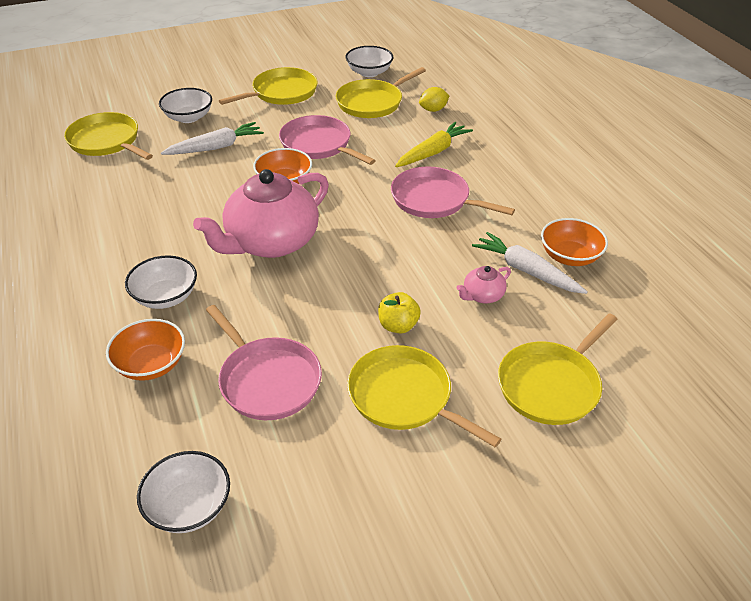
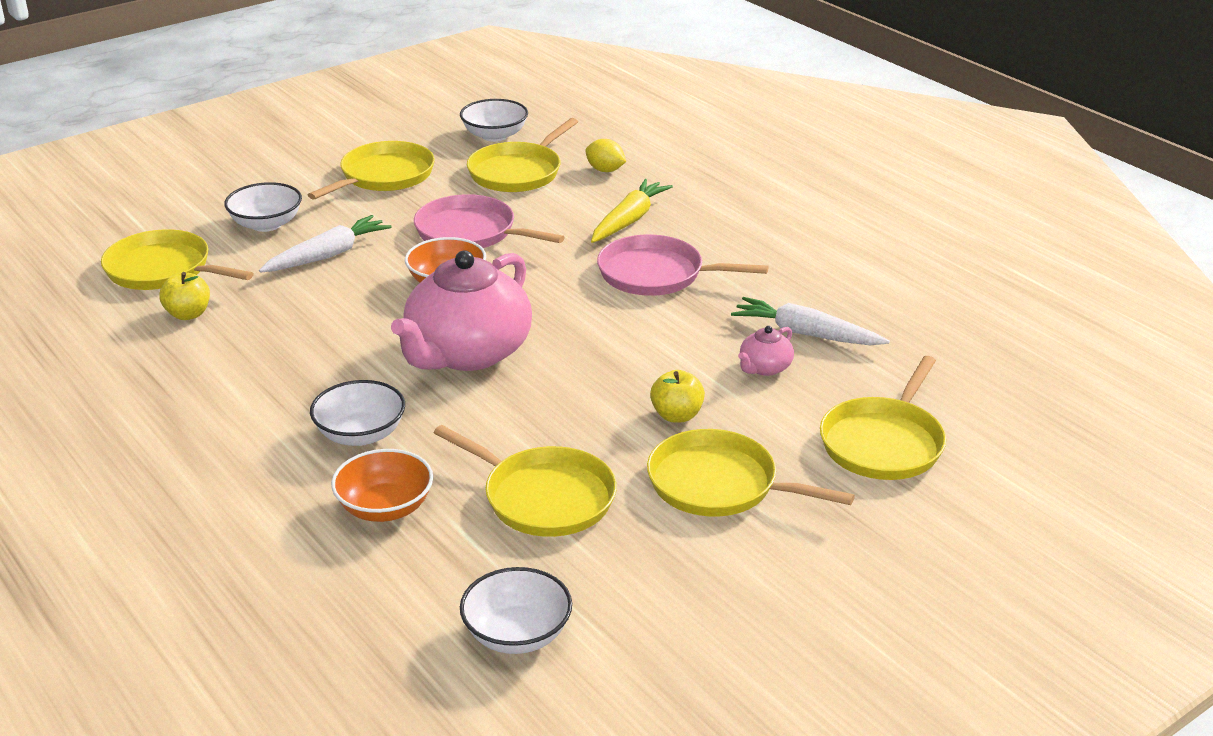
camera: 15 degrees left, 10 degrees down
(104, 178) = (188, 314): none -> yellow apple
(267, 380) = (544, 497): pink pan -> yellow pan
(433, 110) = (605, 170): yellow lemon -> yellow lemon turned 75 degrees clockwise
(569, 256) = (851, 310): orange bowl -> none

